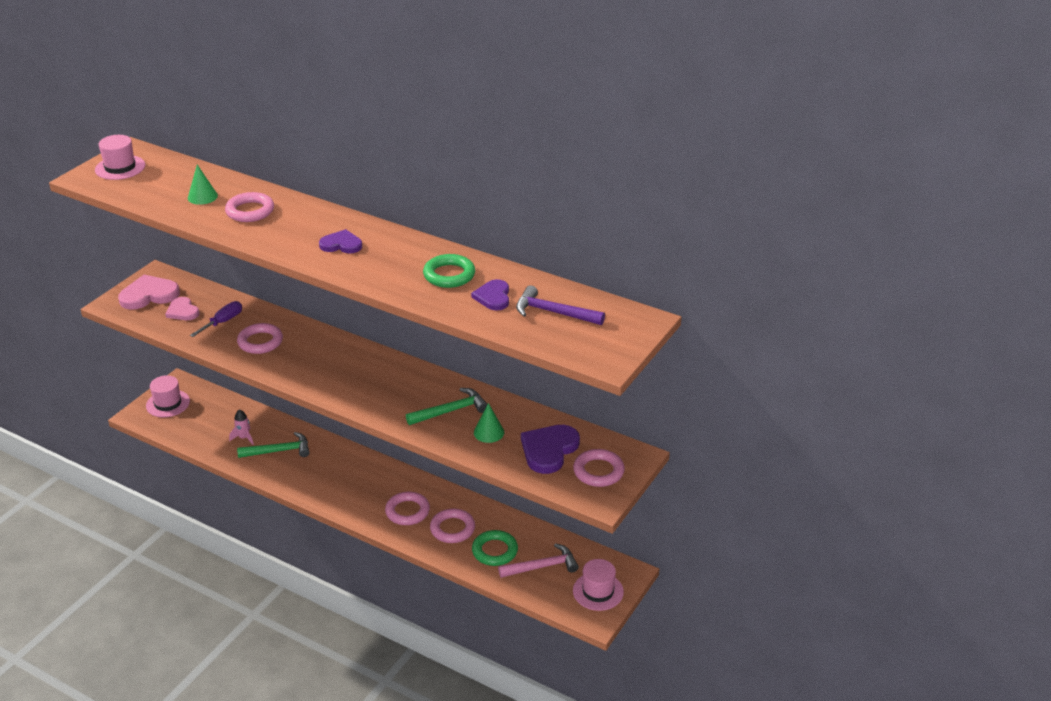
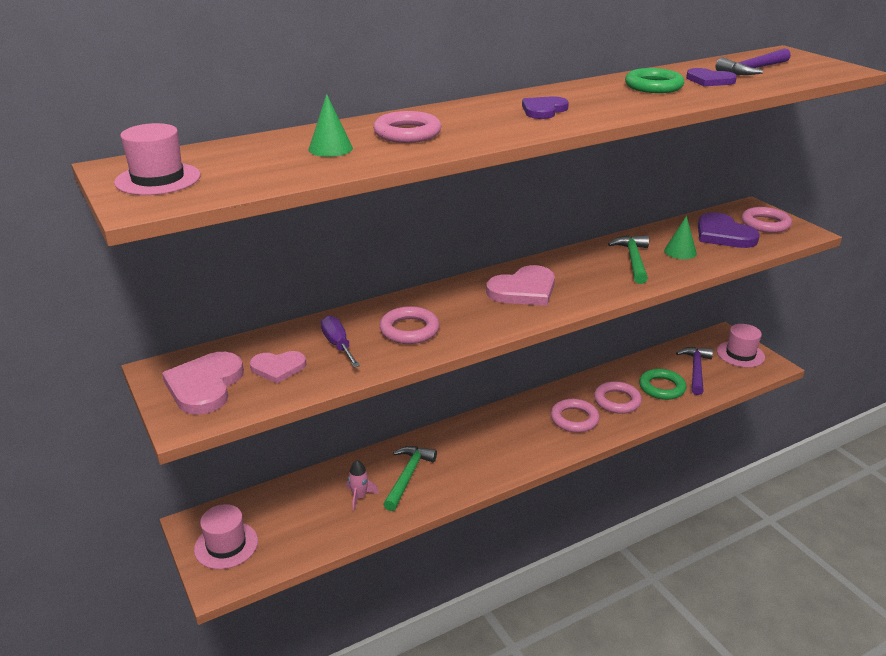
camera: 60 degrees left, 5 degrees down
(354, 371) = (523, 290): none -> pink heart
(542, 566) = (696, 370): pink hammer -> purple hammer

